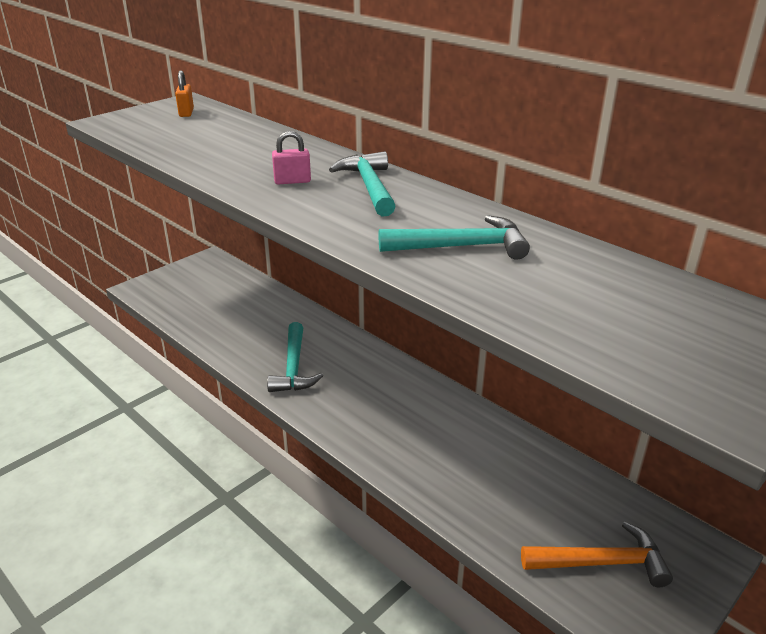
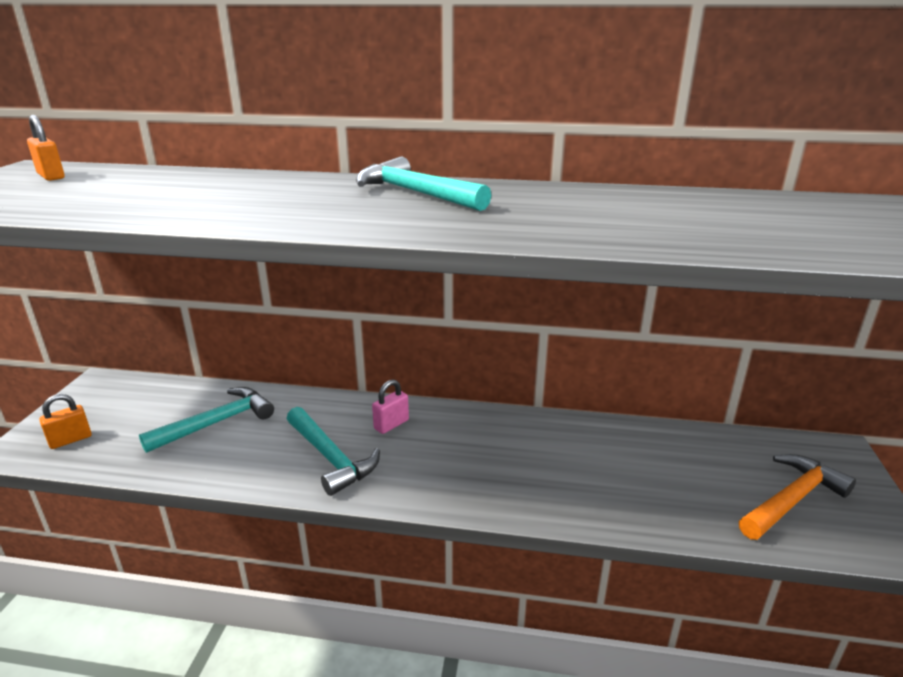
camera: 35 degrees left, 5 degrees down
(167, 292) = (70, 440): none -> orange padlock
(292, 181) = (320, 205): pink padlock -> pink padlock (391, 424)
(461, 247) = (602, 215): turquoise hammer -> turquoise hammer (217, 422)

